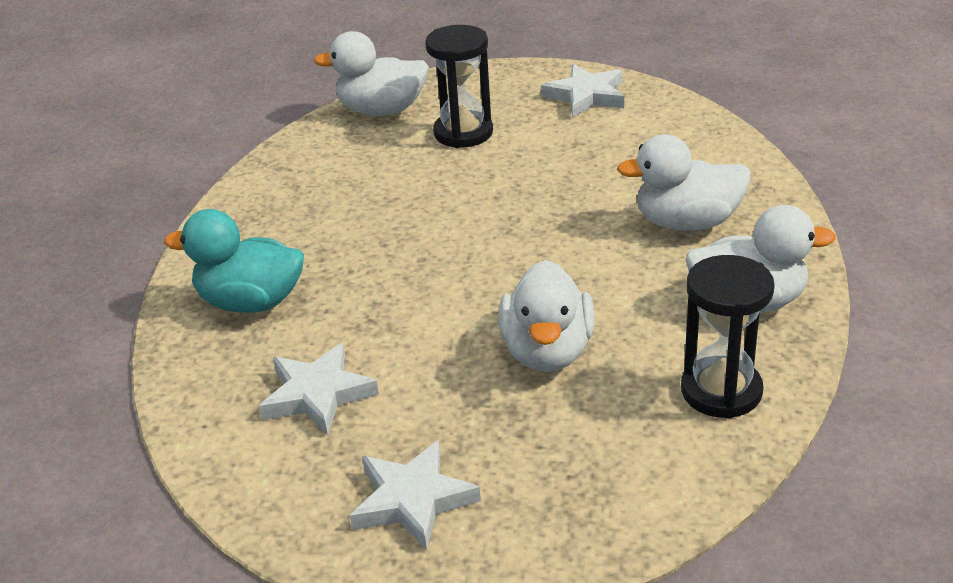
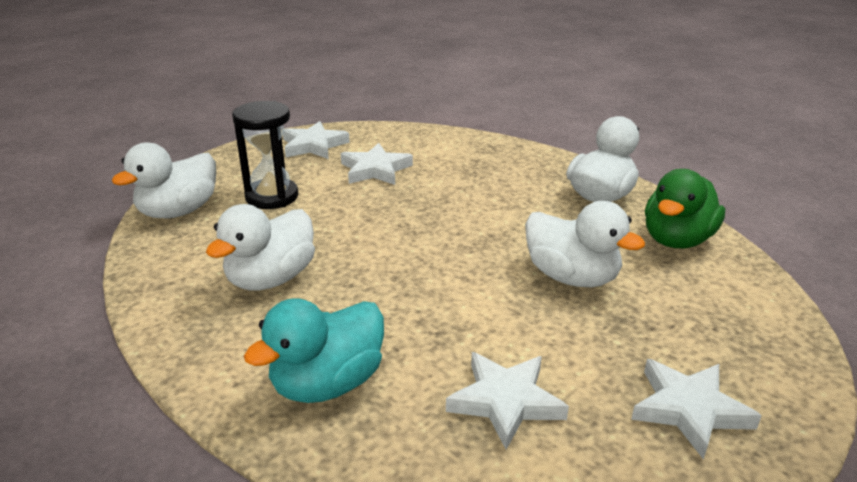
camera: 55 degrees left, 5 degrees down
(591, 151) = (375, 170): none -> white star
(687, 222) = (498, 177): white duck -> white duck (271, 279)
(721, 391) = (676, 240): black hourglass -> green duck

